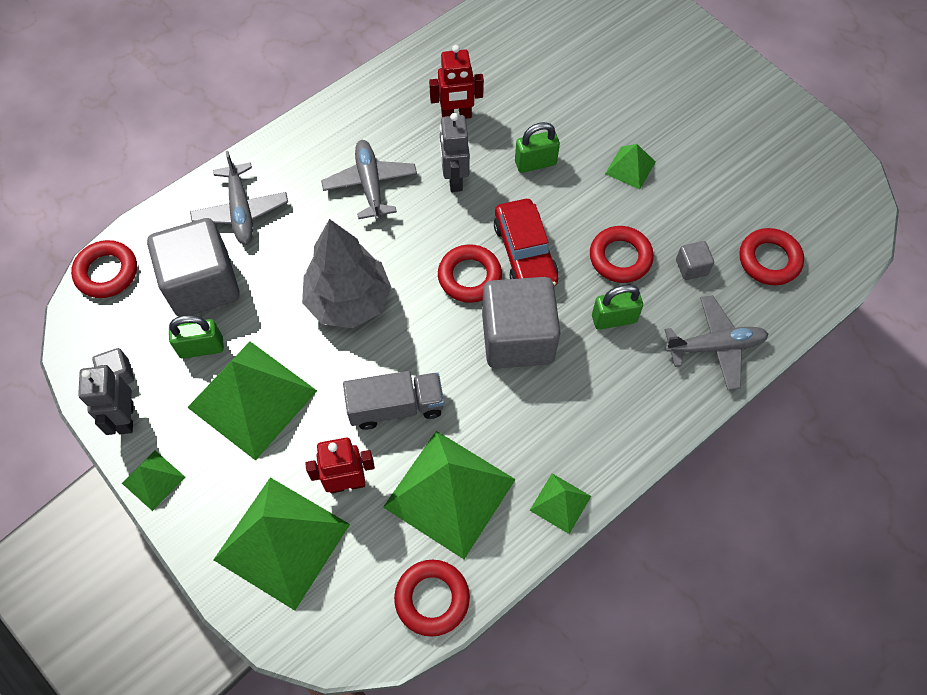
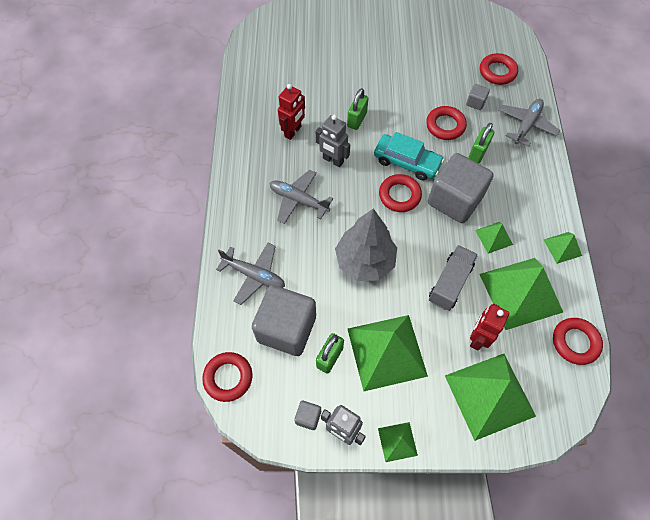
camera: 50 degrees left, 0 degrees up
(524, 253) = (407, 162): red car -> turquoise car
(630, 167) = (397, 84): green pyramid -> green pyramid (493, 237)

